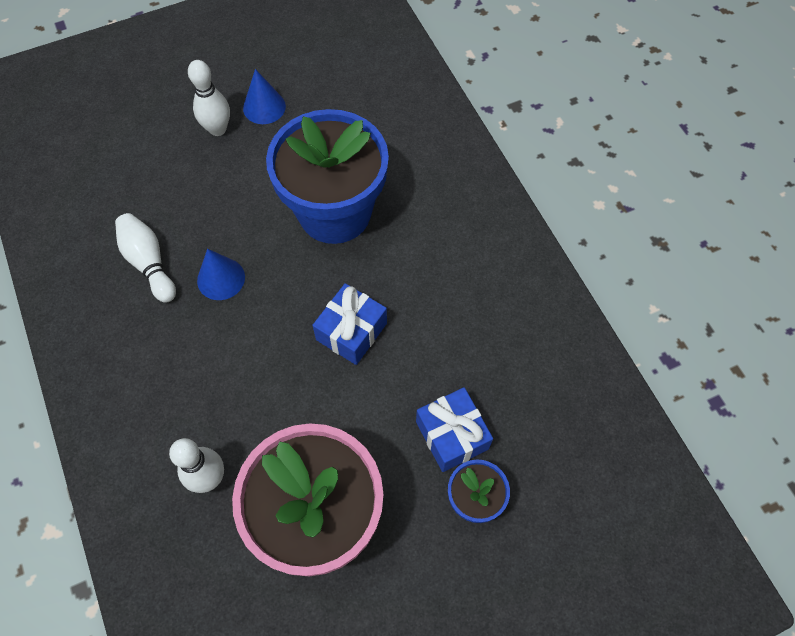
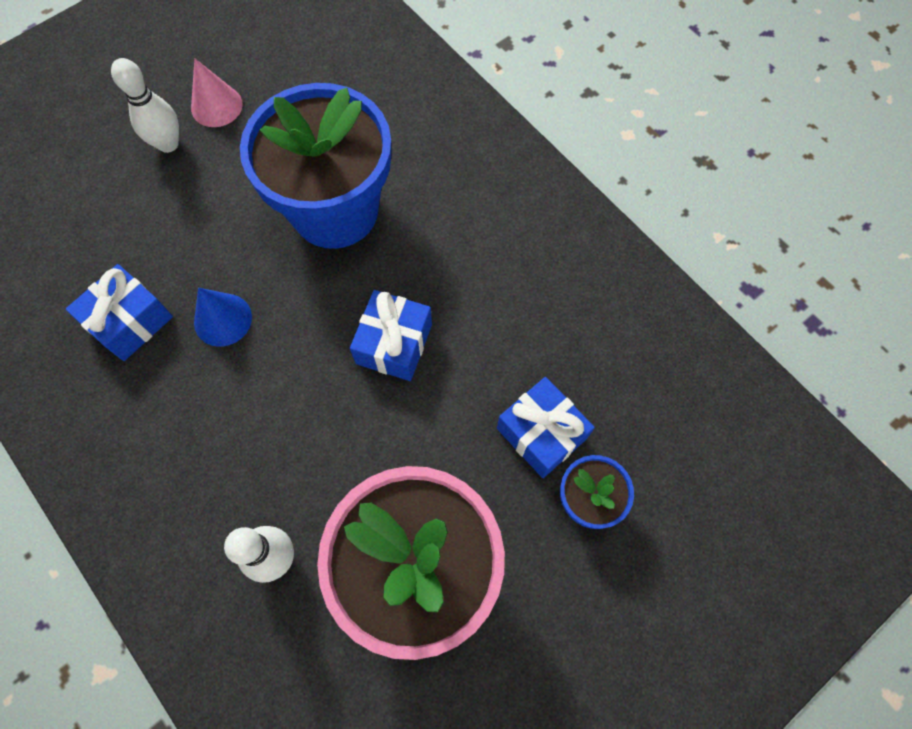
camera: 15 degrees left, 5 degrees up
(149, 263) = (130, 321): white bowling pin -> blue gift
(264, 107) = (216, 106): blue cone -> pink cone

